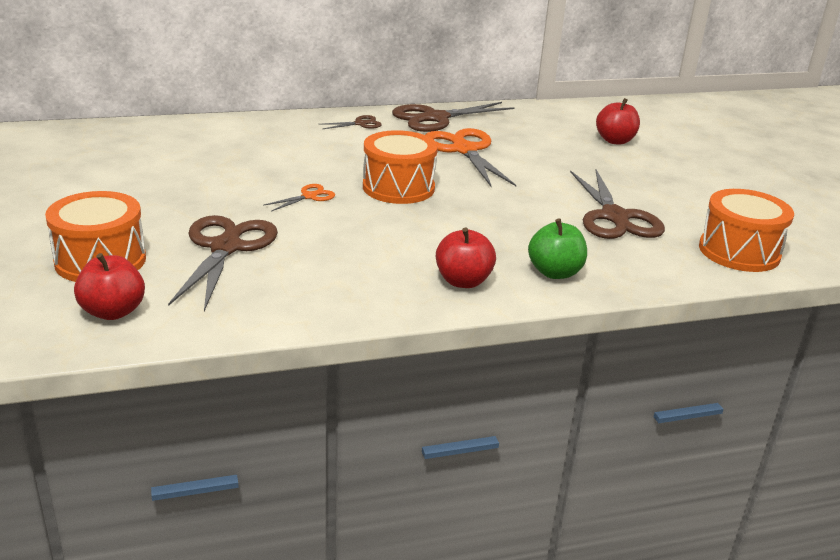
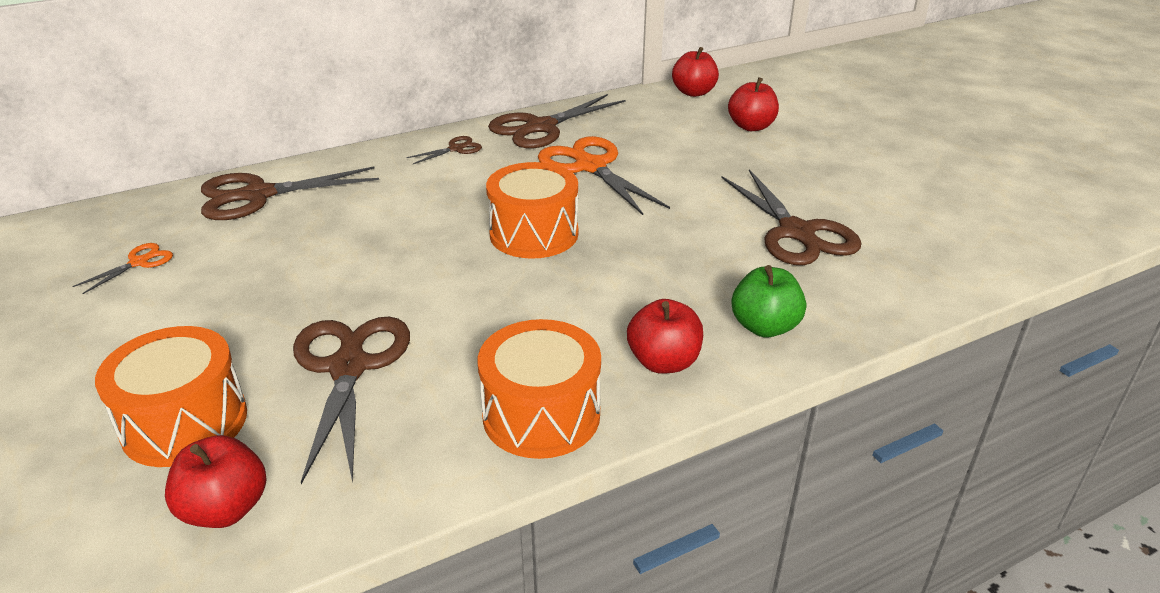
camera: 10 degrees left, 5 degrees up
(196, 133) = (258, 195): none -> brown scissors
(309, 196) = (430, 266): orange scissors -> orange scissors (139, 262)
(577, 110) = (693, 92): none -> red apple
(739, 252) = (950, 256): orange drum -> orange drum (541, 415)

